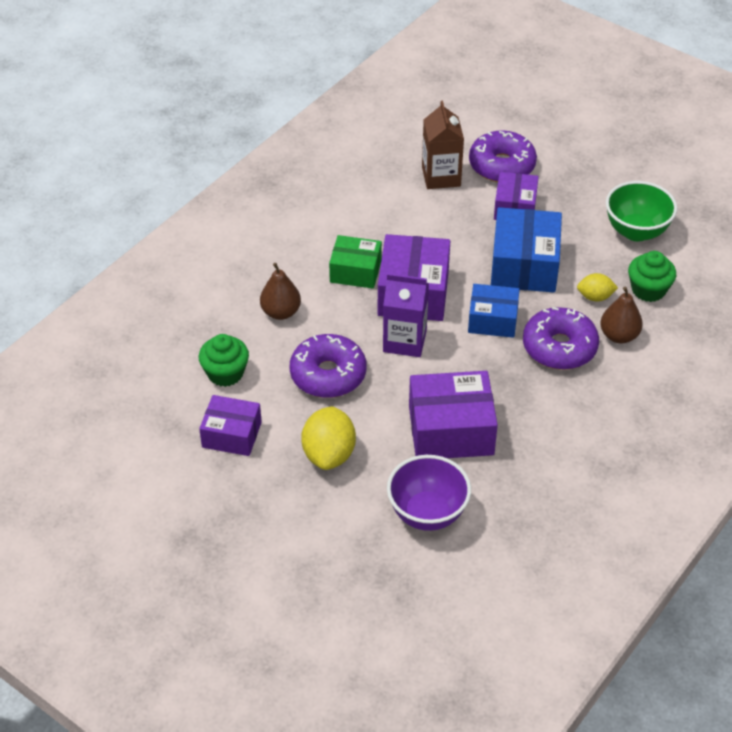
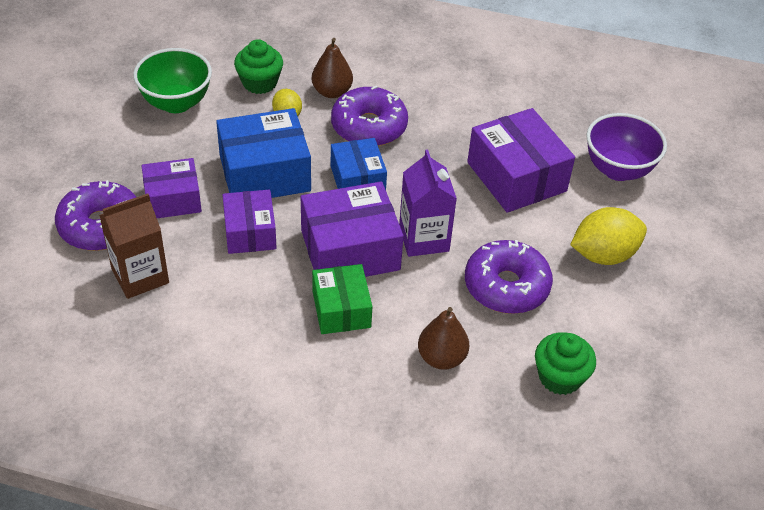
camera: 115 degrees left, 0 degrees up
(232, 434) = (634, 340): purple box -> purple box (250, 232)

